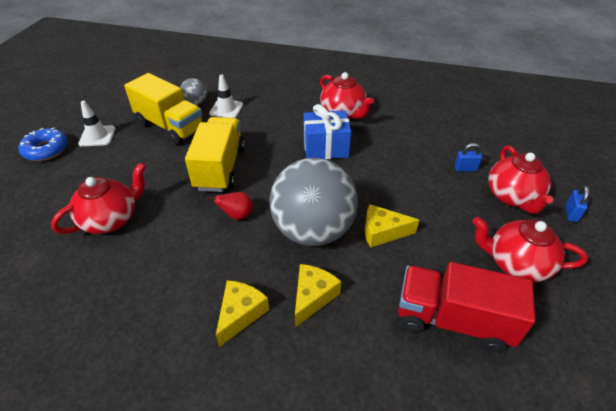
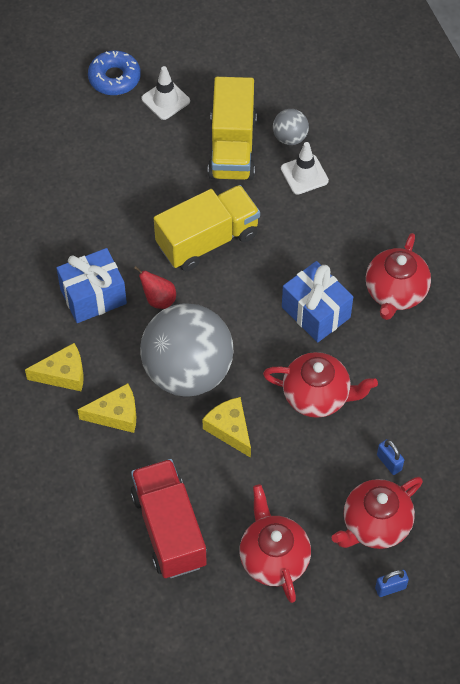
camera: 55 degrees right, 15 degrees up
(111, 219) = (80, 208): red teapot -> red teapot (317, 396)
(192, 252) = (93, 296): none -> blue gift

